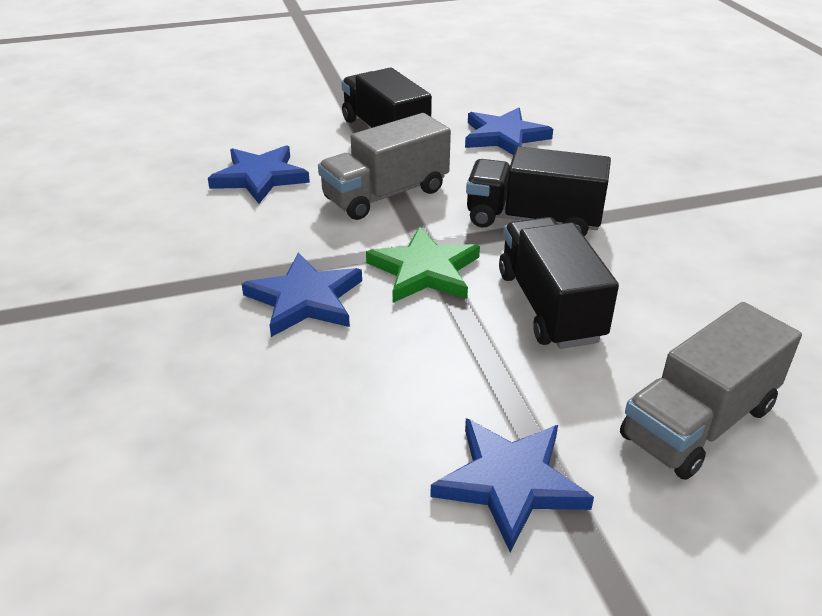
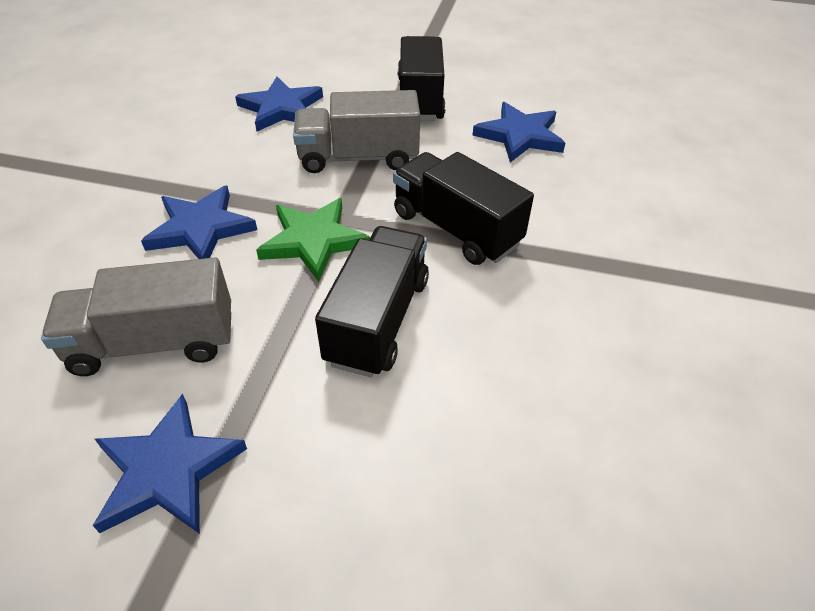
camera: 30 degrees right, 10 degrees up
(698, 422) = (382, 505): grey truck -> grey truck (154, 343)

